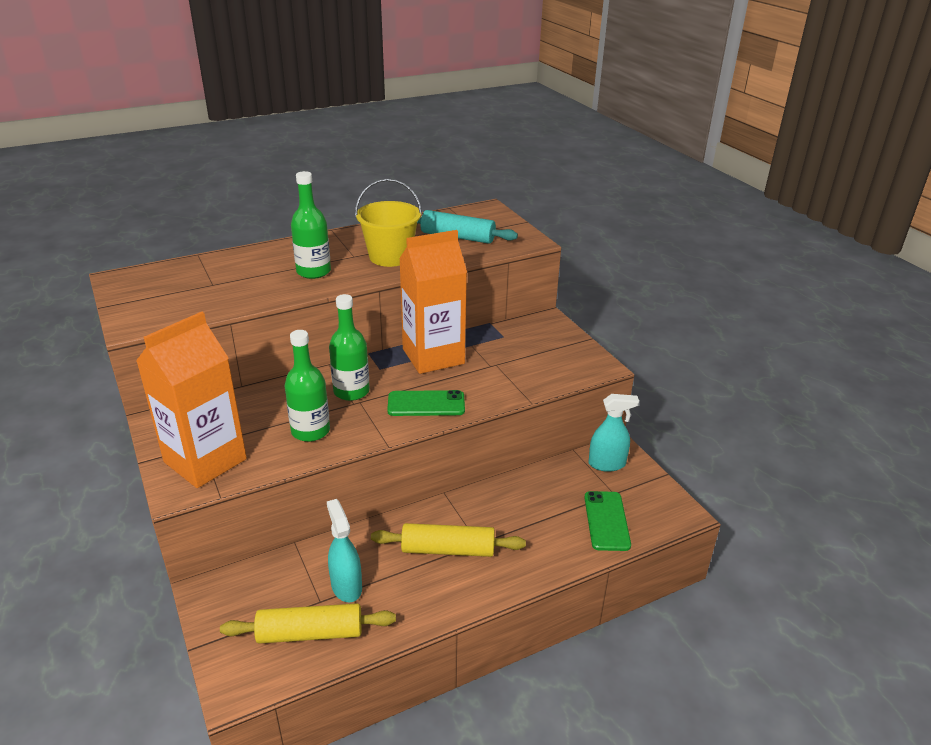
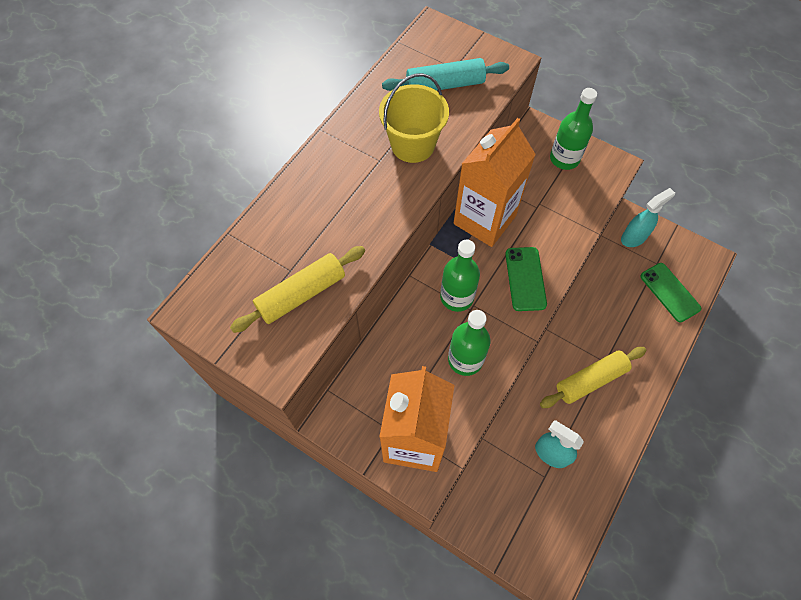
camera: 30 degrees left, 30 degrees up
(310, 633) = (561, 506): yellow rolling pin -> yellow rolling pin (301, 294)
(313, 272) = (365, 202): green bottle -> green bottle (564, 158)
(426, 404) = (525, 279): green phone -> green phone turned 60 degrees counterclockwise

